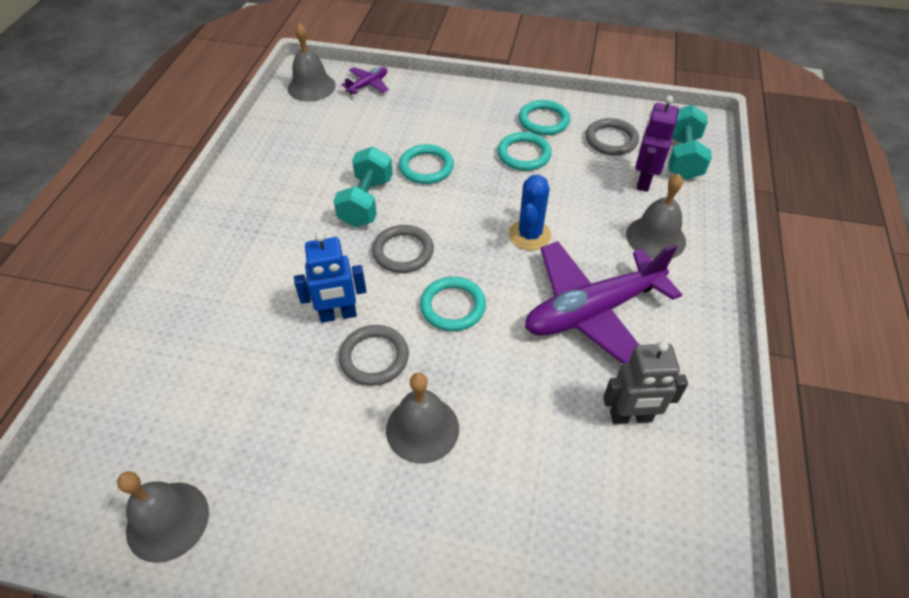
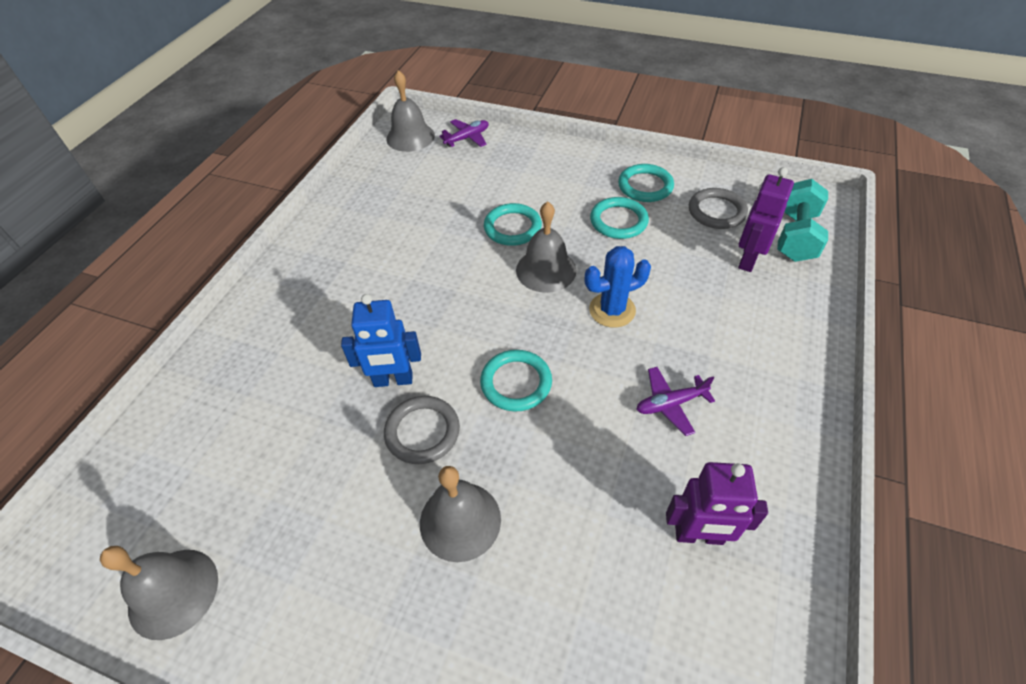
camera: 10 degrees right, 0 degrees up
(366, 202) = (444, 260): turquoise dumbbell -> none
(403, 251) = (473, 317): grey ring -> none
(529, 235) = (612, 310): blue cactus -> blue cactus turned 45 degrees clockwise
(592, 311) = (670, 404): purple plane -> purple plane, size x0.43
(630, 417) = (699, 535): grey robot -> purple robot
(656, 237) = (754, 325): grey bell -> grey bell (546, 270)

